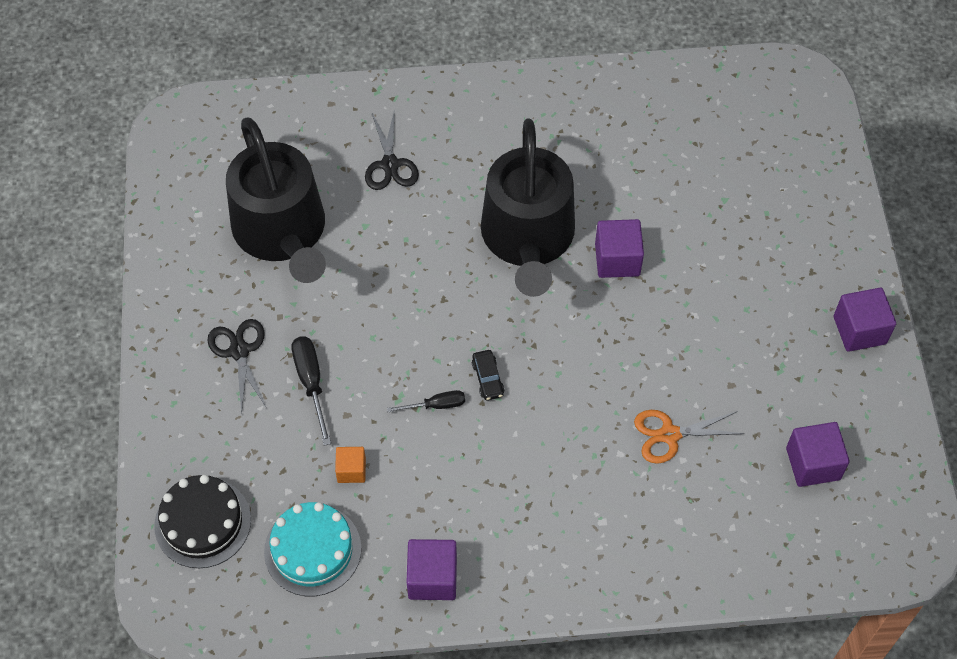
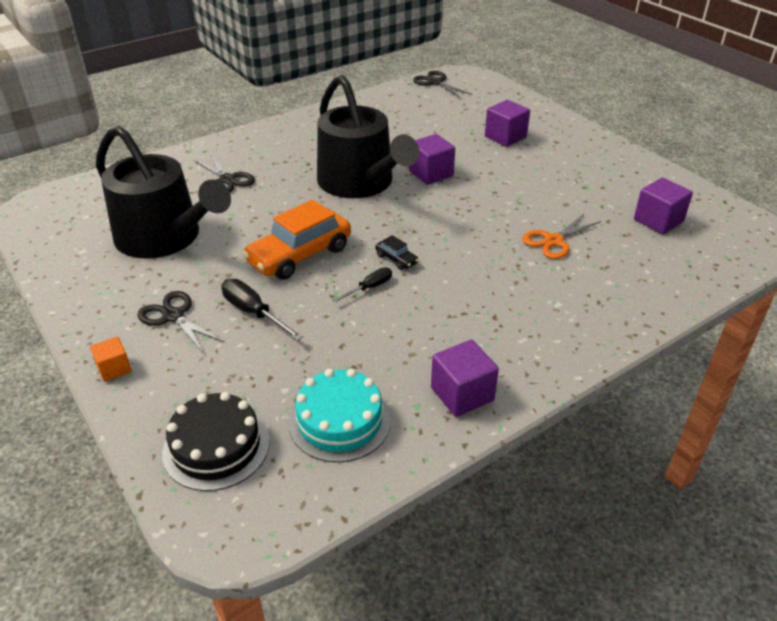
camera: 30 degrees left, 20 degrees down
(351, 470) = (332, 353): orange cube -> orange cube (114, 369)
(397, 324) = (299, 255): none -> orange car
(751, 79) = (435, 82): none -> black scissors
(859, 330) = (612, 155): purple cube -> purple cube (505, 137)

